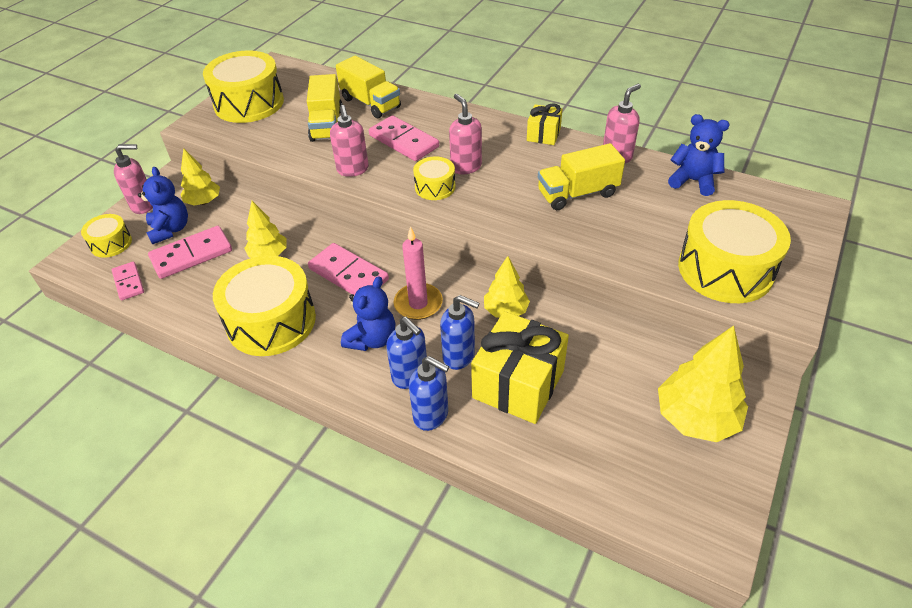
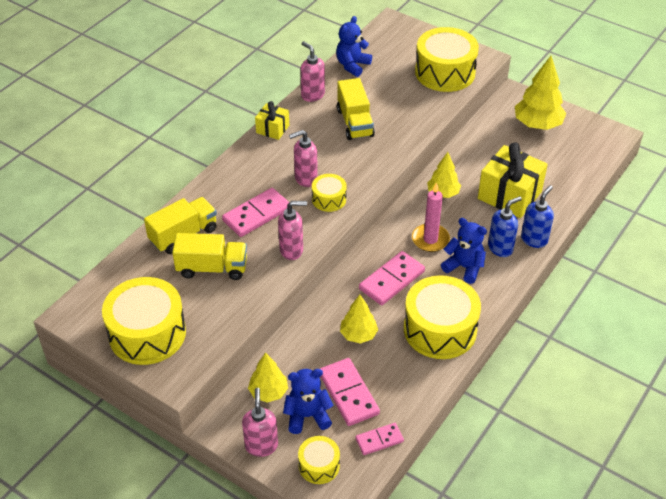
camera: 85 degrees left, 0 degrees up
(459, 356) = (484, 221): blue soap dispenser -> none

